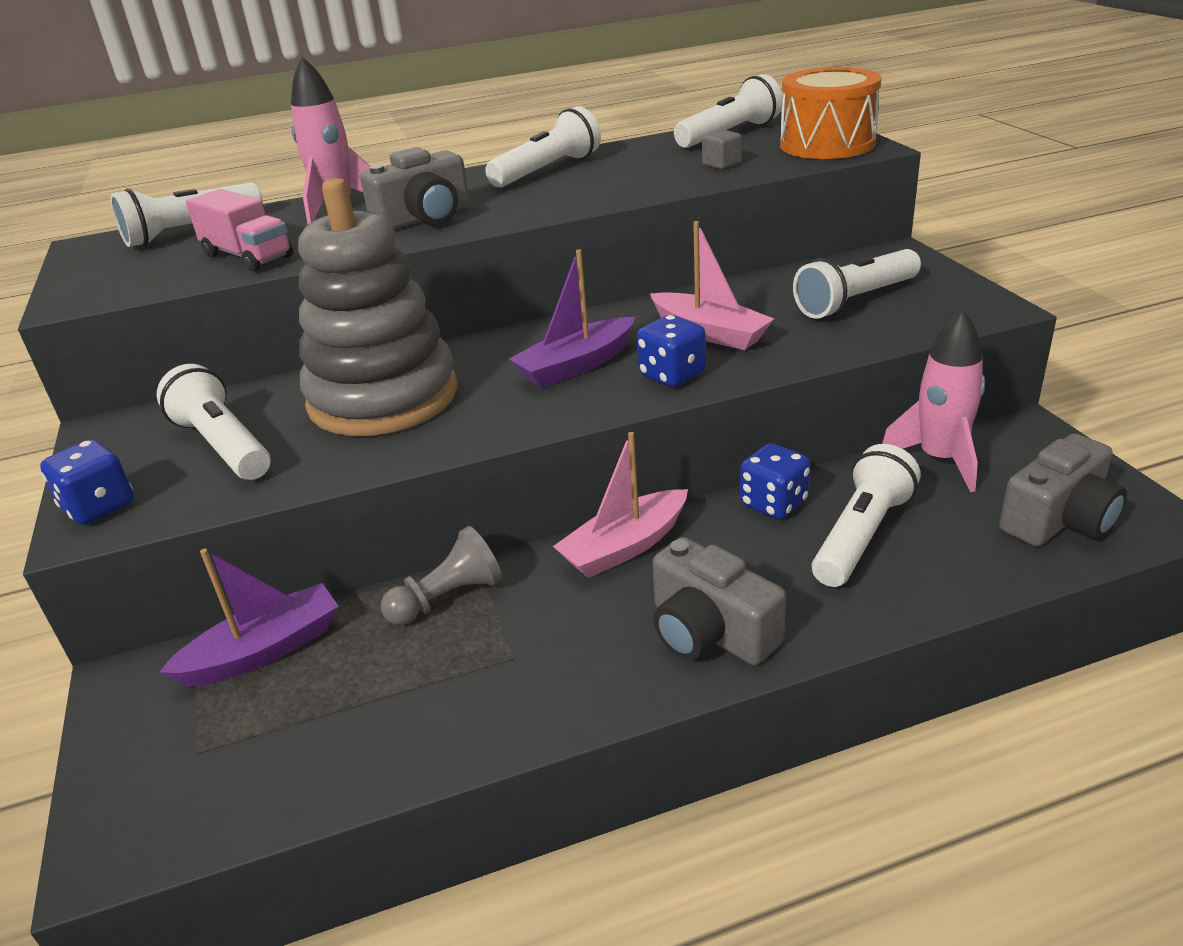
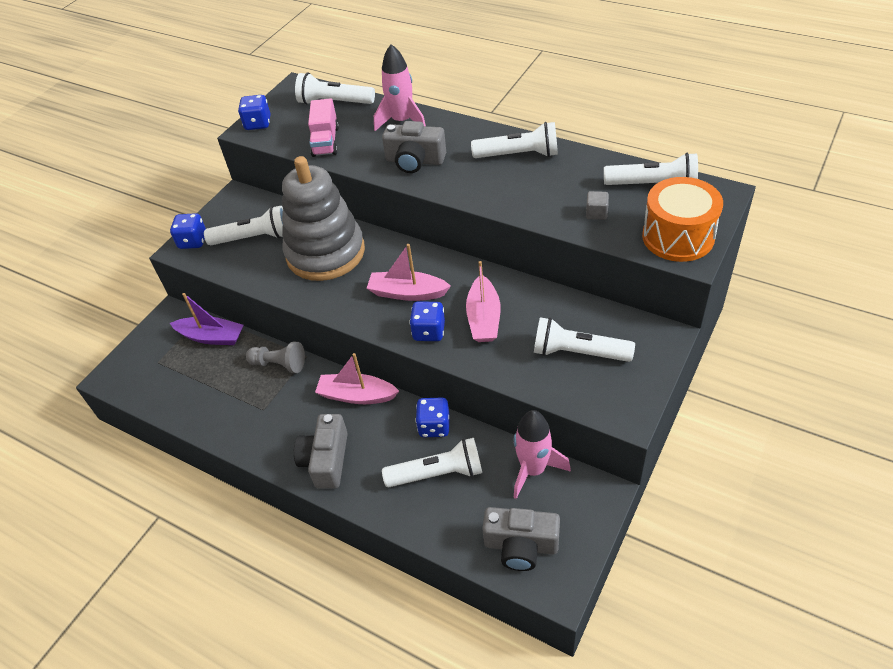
camera: 50 degrees right, 15 degrees up
(82, 289) = (258, 124): none -> blue dice
(223, 446) = (253, 238): white flashlight -> white flashlight turned 75 degrees clockwise
(576, 365) = (407, 293): purple boat -> pink boat

